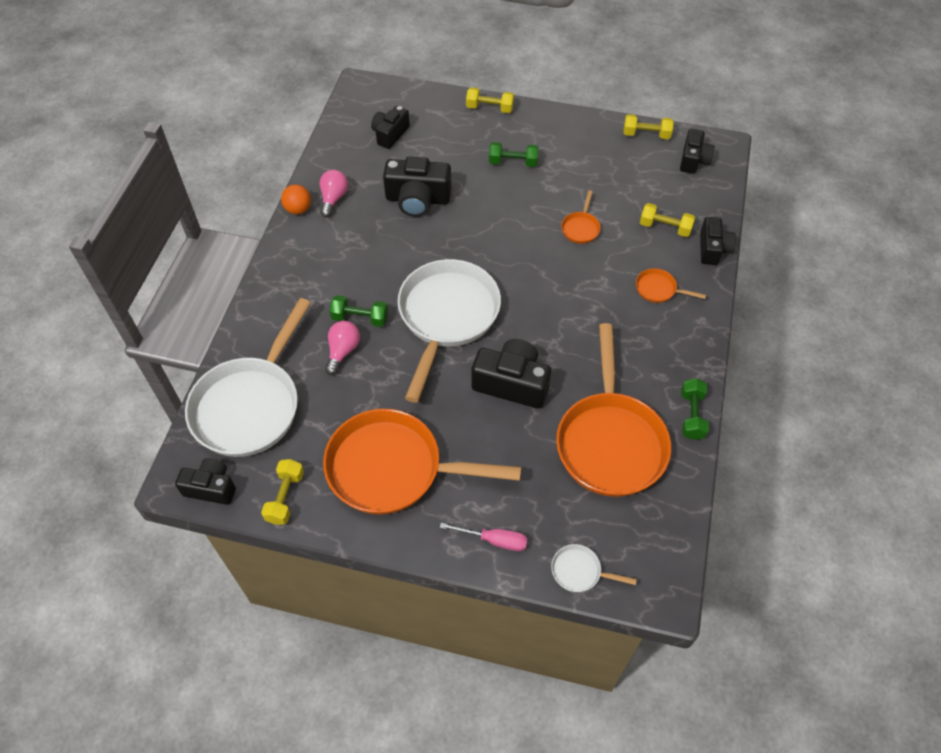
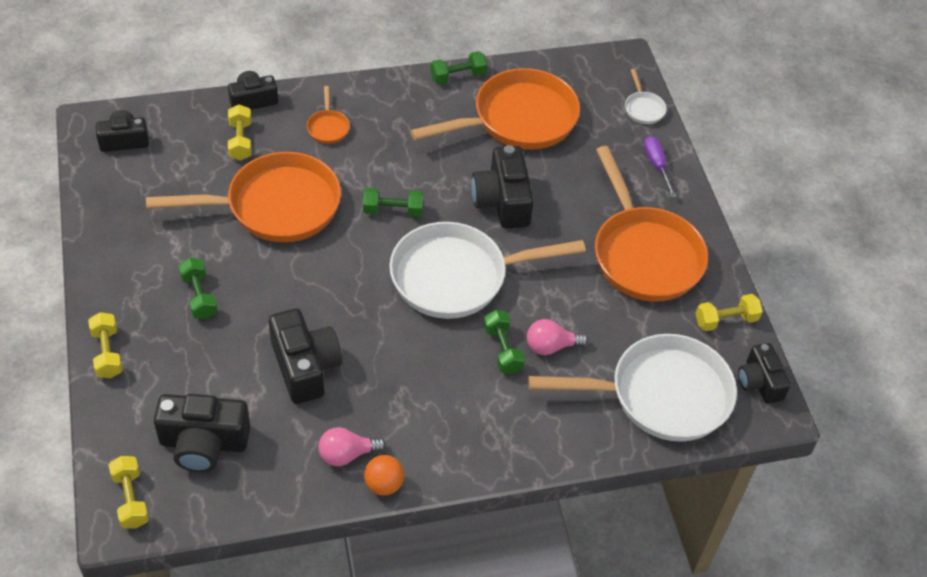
camera: 120 degrees left, 5 degrees down
(390, 134) = (204, 443): black camera -> black camera, size x1.54
(494, 540) = (656, 165): pink screwdriver -> purple screwdriver
(539, 300) = (393, 211): none -> green dumbbell
(580, 228) = (275, 206): orange pan -> orange pan, size x2.46
(646, 135) = (97, 189): yellow dumbbell -> yellow dumbbell (131, 499)

